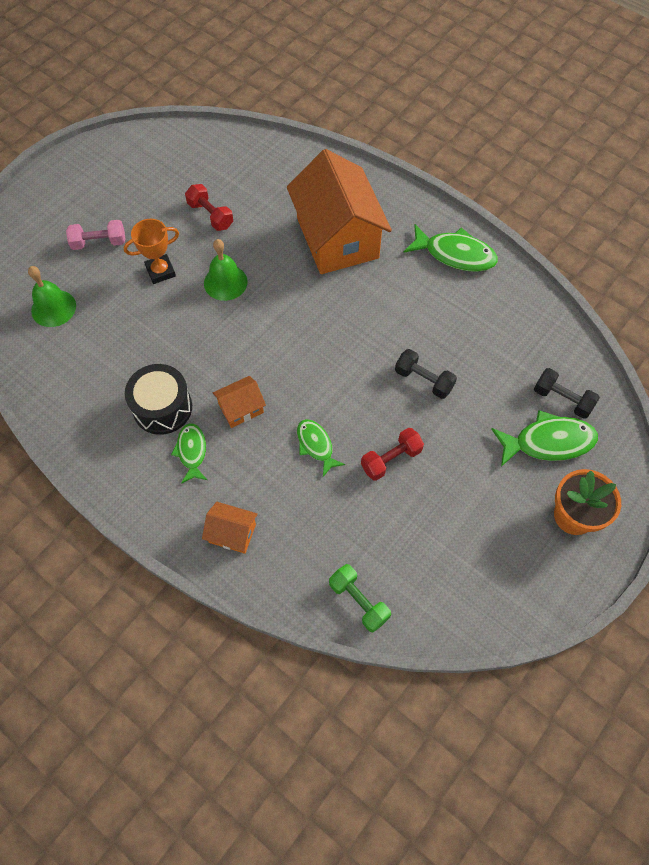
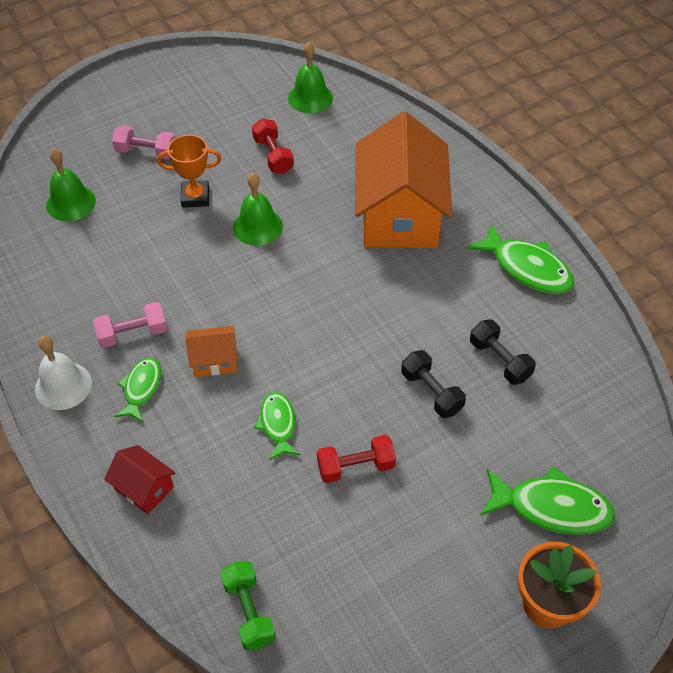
camera: 20 degrees right, 10 degrees down
(124, 471) = (63, 386): none -> white bell
(162, 407) = (132, 333): black drum -> pink dumbbell
(219, 153) = (310, 98): none -> green bell
(232, 533) = (144, 488): orange house -> red house
(562, 399) = (589, 464): black dumbbell -> black dumbbell (499, 360)

